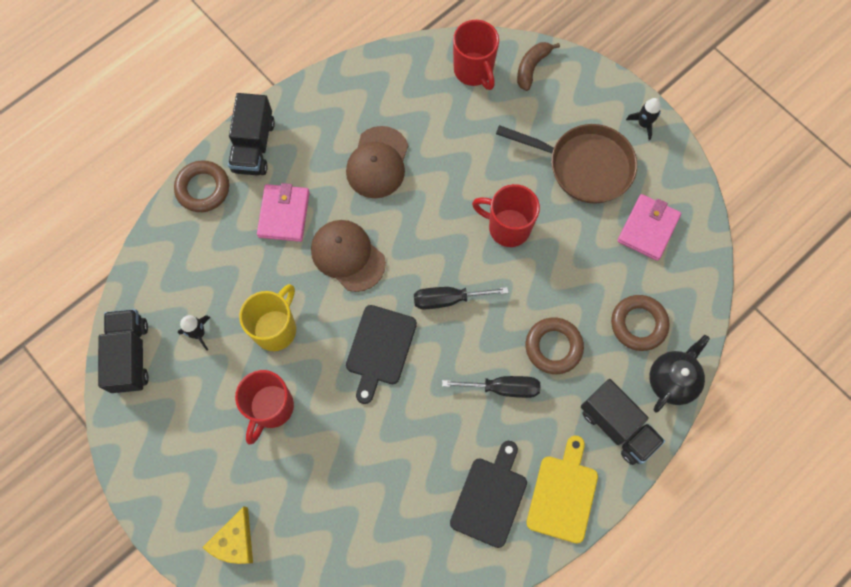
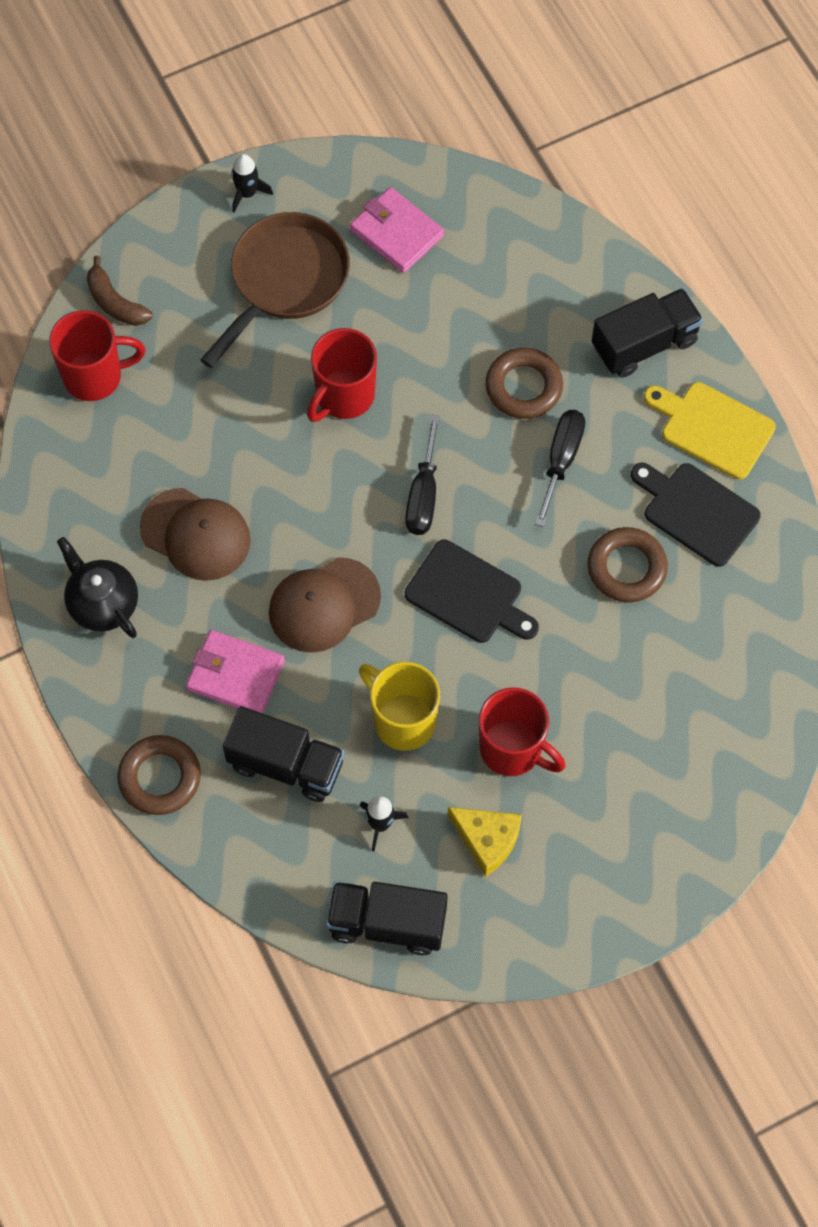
camera: 75 degrees left, 5 degrees down
(235, 541) = (679, 830): yellow cheese -> yellow cheese (487, 839)
(254, 146) = (114, 694): black truck -> black truck (286, 764)
(638, 324) = (521, 282): brown ring -> brown ring (626, 568)
(672, 380) = (602, 266): black teapot -> black teapot (102, 603)

